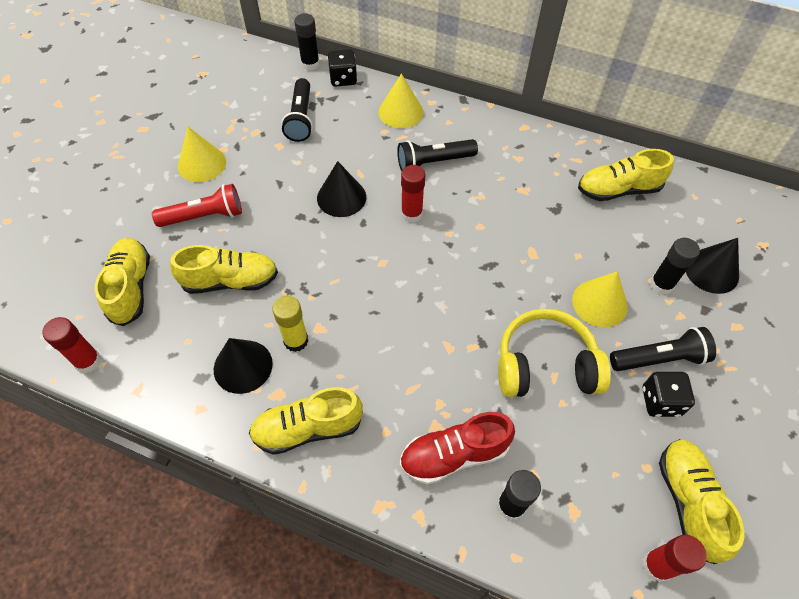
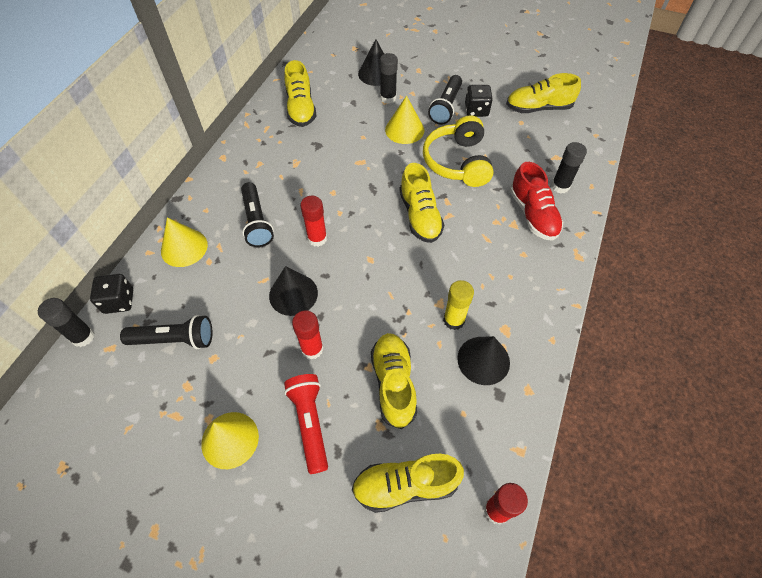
camera: 90 degrees left, 0 degrees up
(308, 428) = (531, 305): yellow shoe -> yellow shoe (420, 216)
(657, 565) = (578, 126): red glue stick -> red glue stick (312, 349)
(659, 359) = (446, 107): black flashlight -> black flashlight turned 150 degrees counterclockwise

